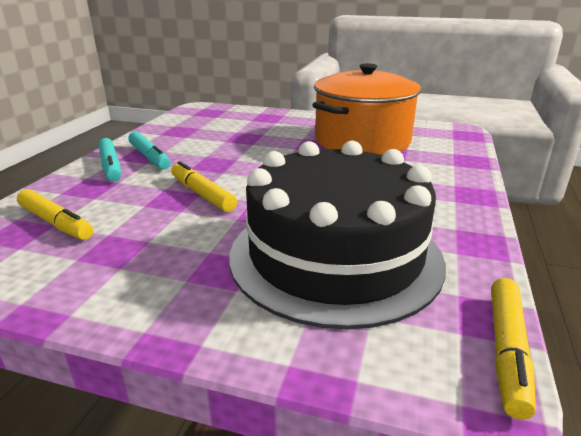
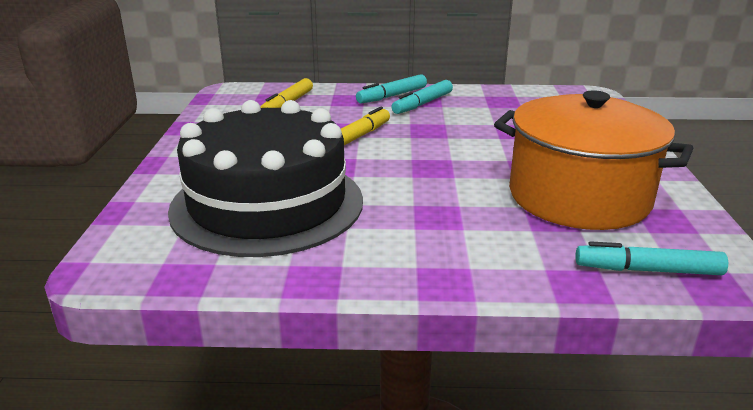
camera: 75 degrees right, 0 degrees up
(453, 143) = (647, 270): none -> turquoise marker
(507, 350) = (140, 283): yellow marker -> none

